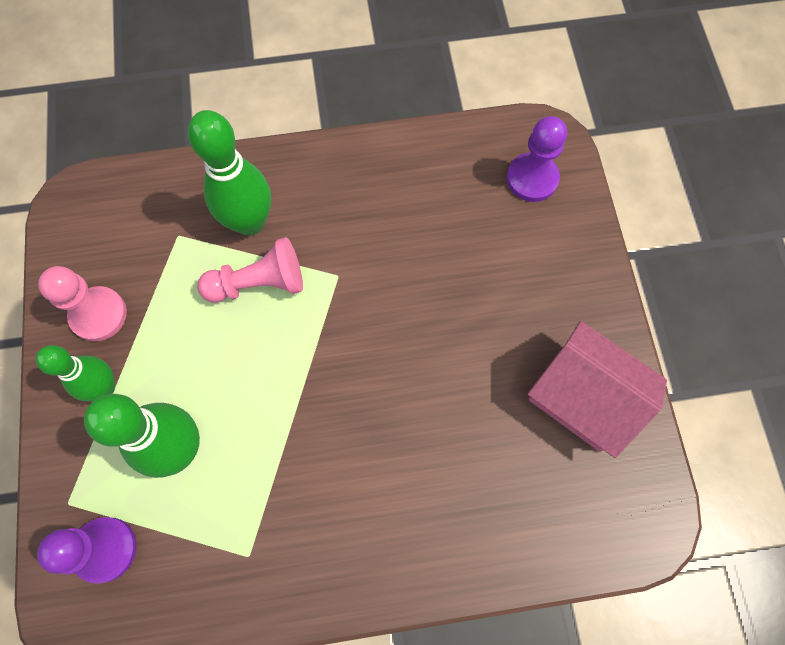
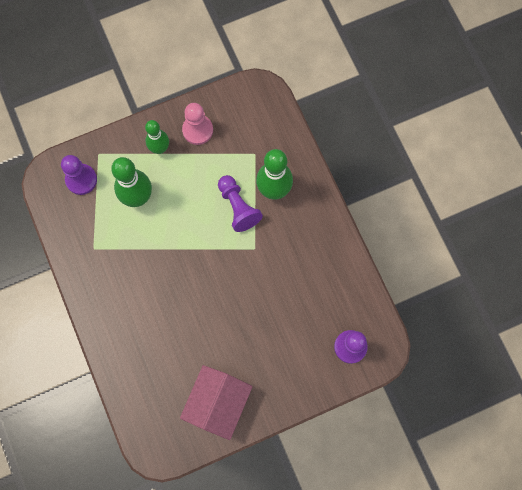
camera: 75 degrees right, 5 degrees up
(259, 283) = (238, 207): pink pawn -> purple pawn

